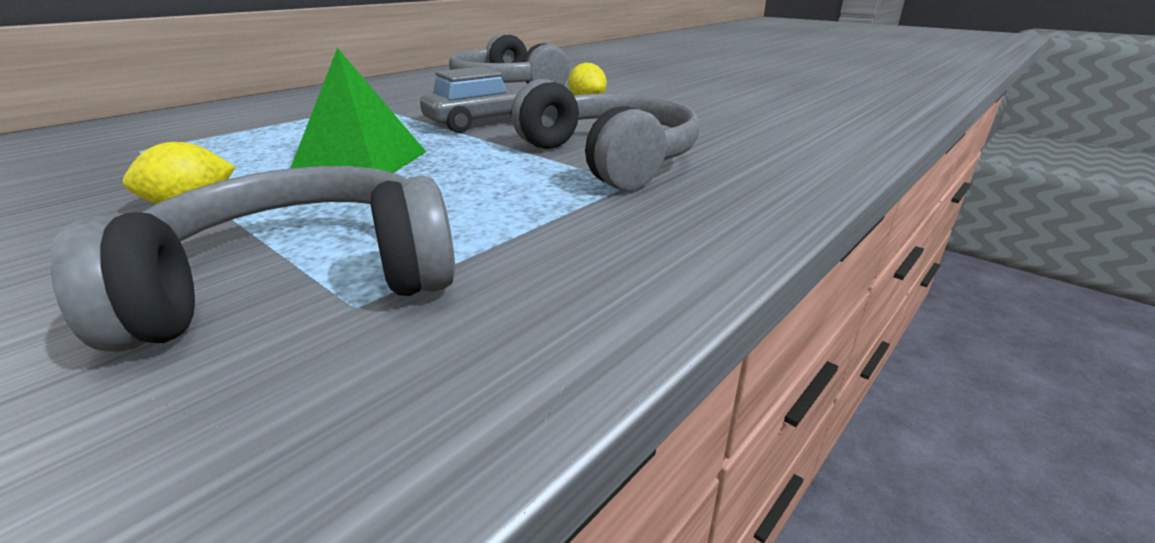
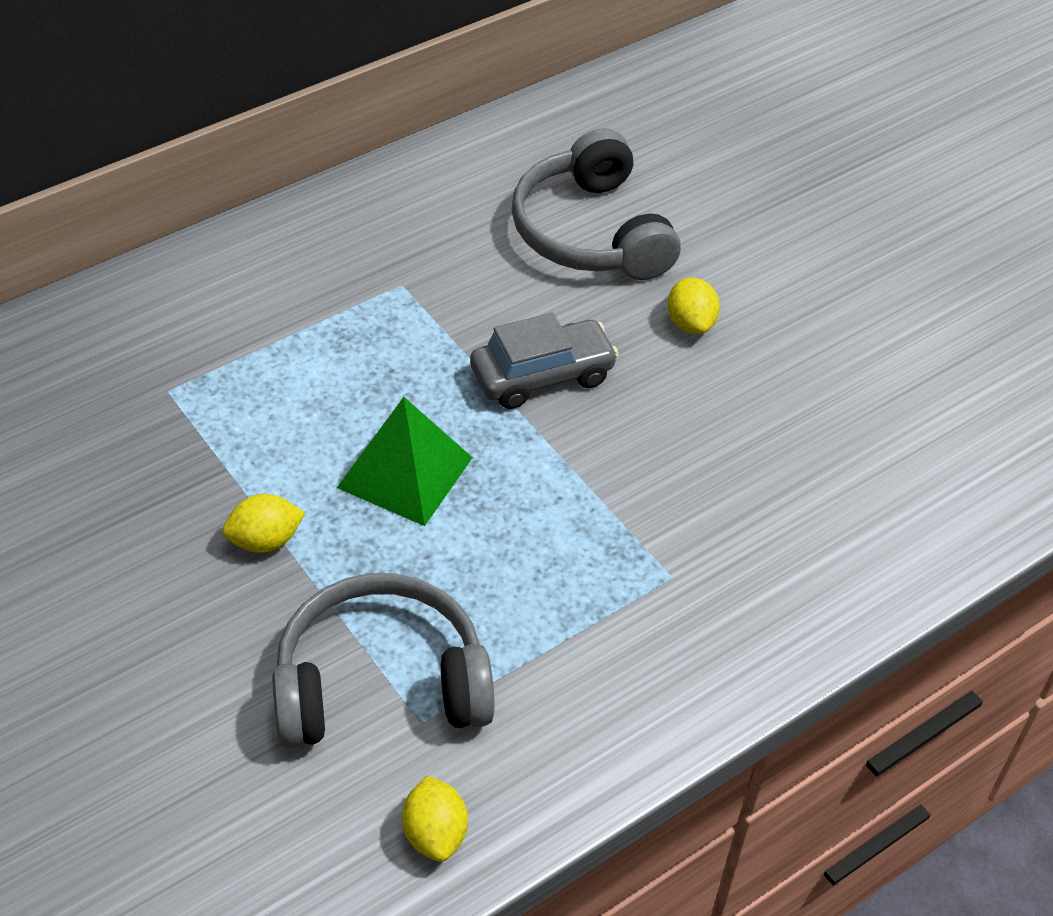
camera: 10 degrees right, 20 degrees up
(361, 431) = (435, 834): none -> yellow lemon
(608, 158) = (666, 515): grey headphones -> none

